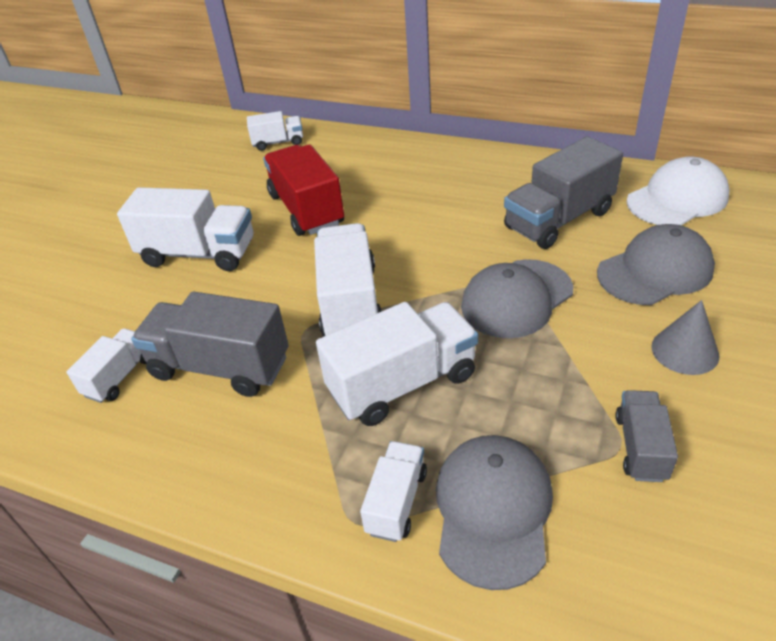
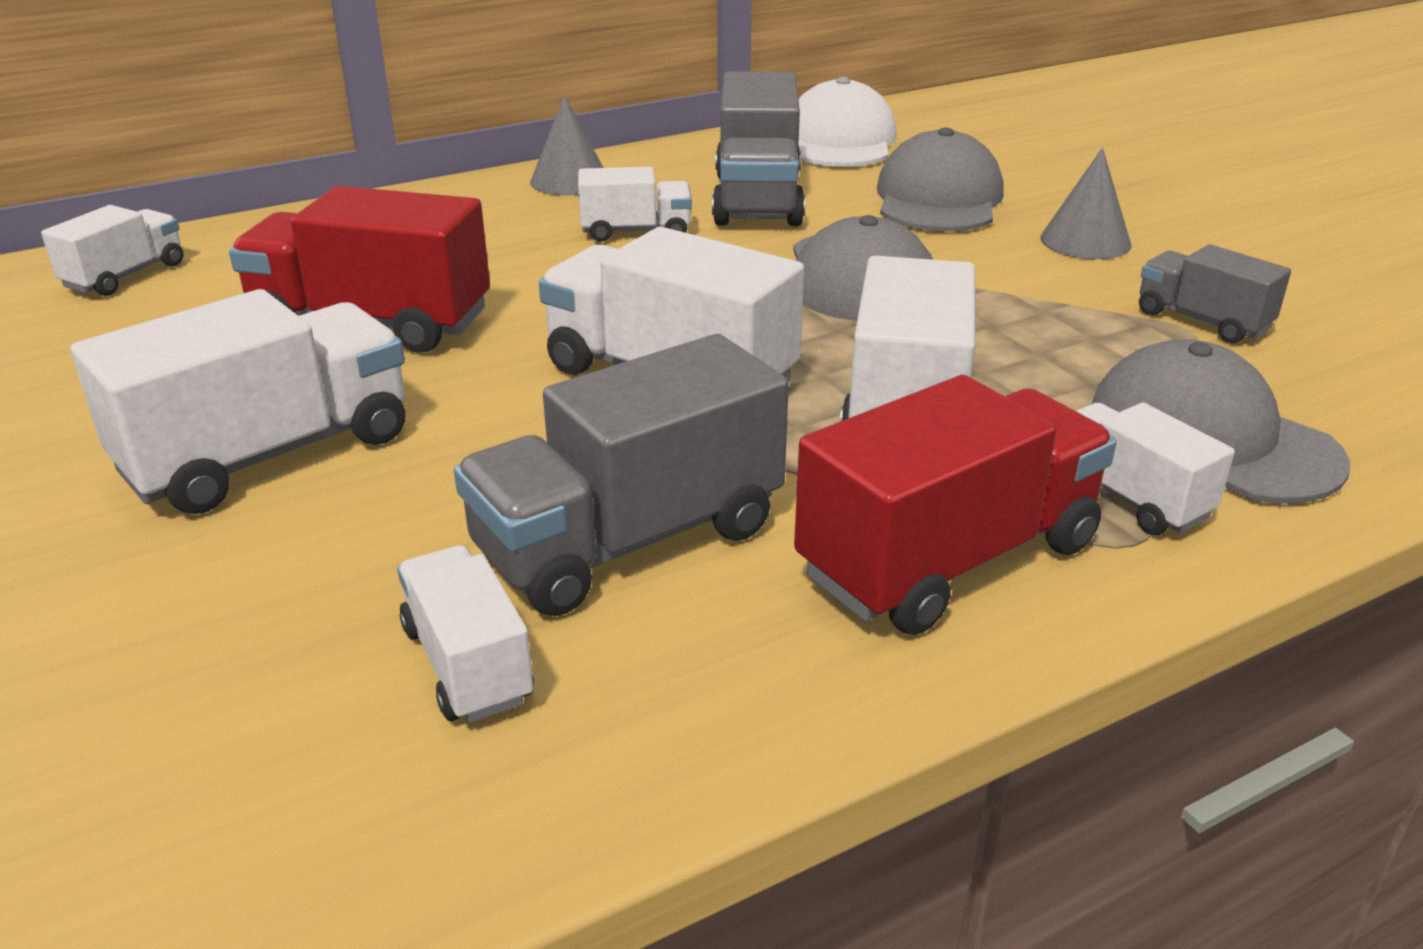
camera: 55 degrees left, 10 degrees down
(285, 464) = (948, 559): none -> red truck
(470, 212) = (636, 231): none -> white truck
(495, 164) = (569, 181): none -> grey cone

